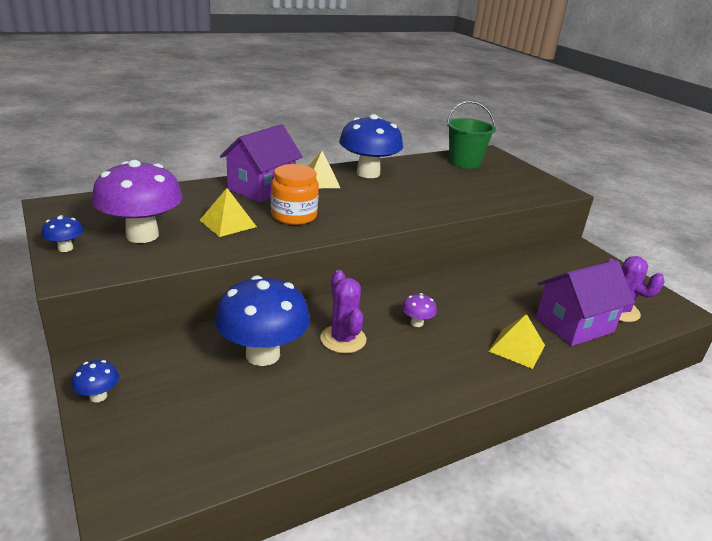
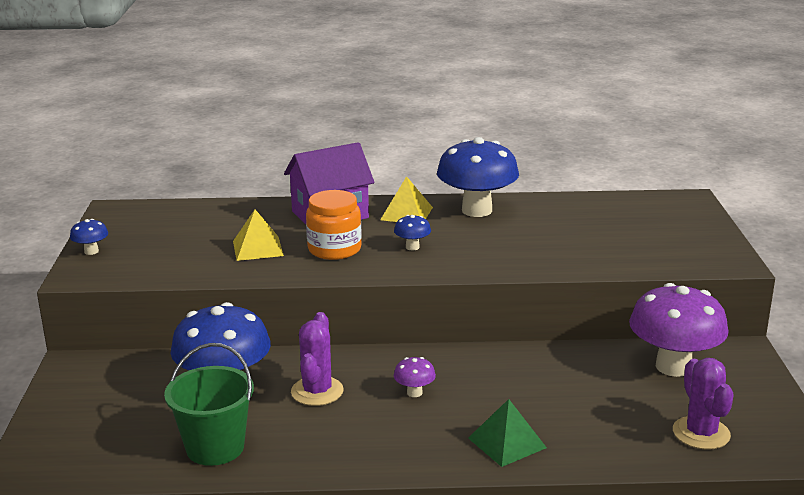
camera: 30 degrees right, 5 degrees down
(98, 396) = (59, 391): blue mushroom -> blue mushroom (412, 247)
(142, 235) = (166, 249): purple mushroom -> purple mushroom (673, 366)
(464, 162) = (630, 209): green bucket -> green bucket (215, 448)
(516, 348) = (507, 442): yellow pyramid -> green pyramid
(574, 325) = (613, 436): purple house -> none

